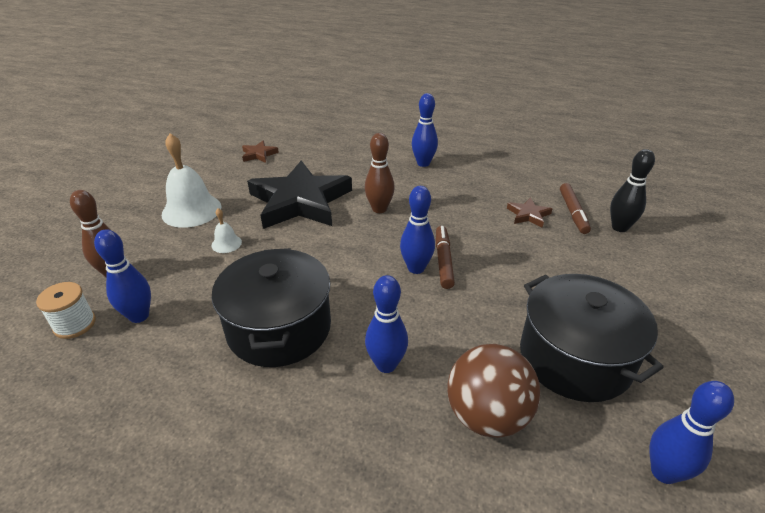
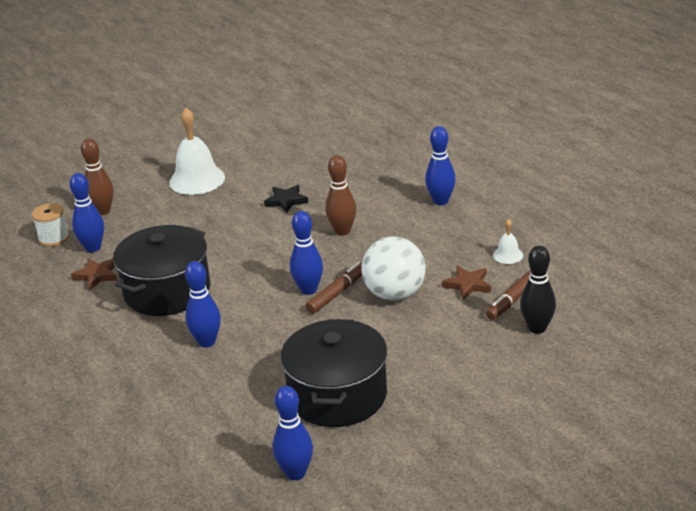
camera: 40 degrees right, 5 degrees down
(226, 243) = (194, 217): white bell -> white bell (508, 255)
(259, 154) = (302, 143): brown star -> brown star (97, 275)
(300, 201) = (286, 201): black star -> black star, size x0.41
(487, 415) = (231, 396): brown ball -> none
(489, 243) = (394, 294): none -> white ball

